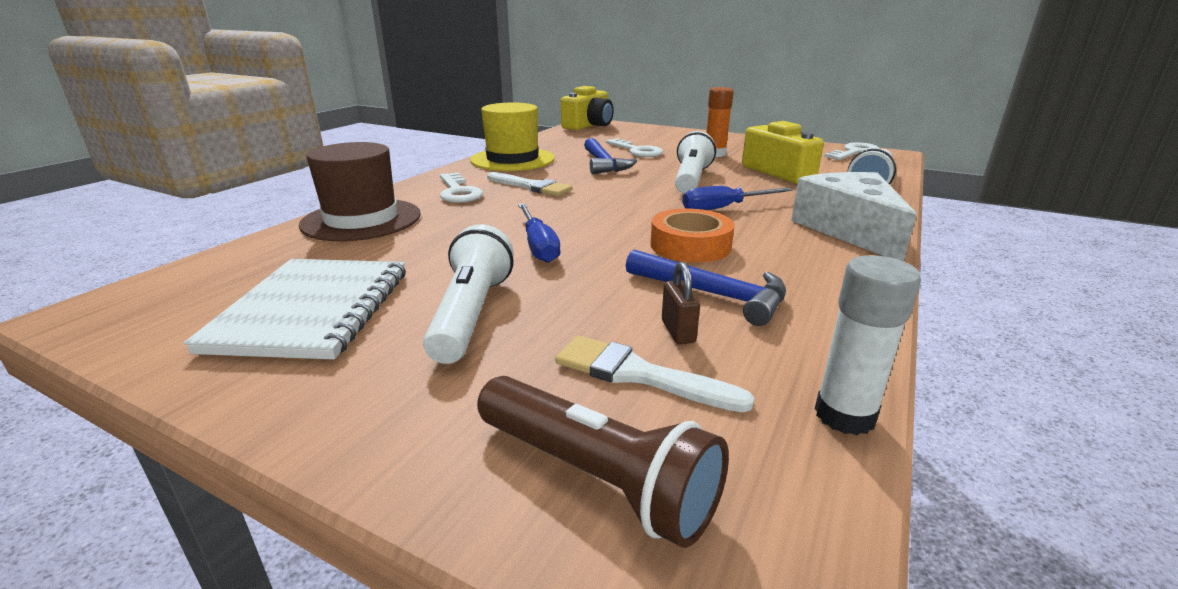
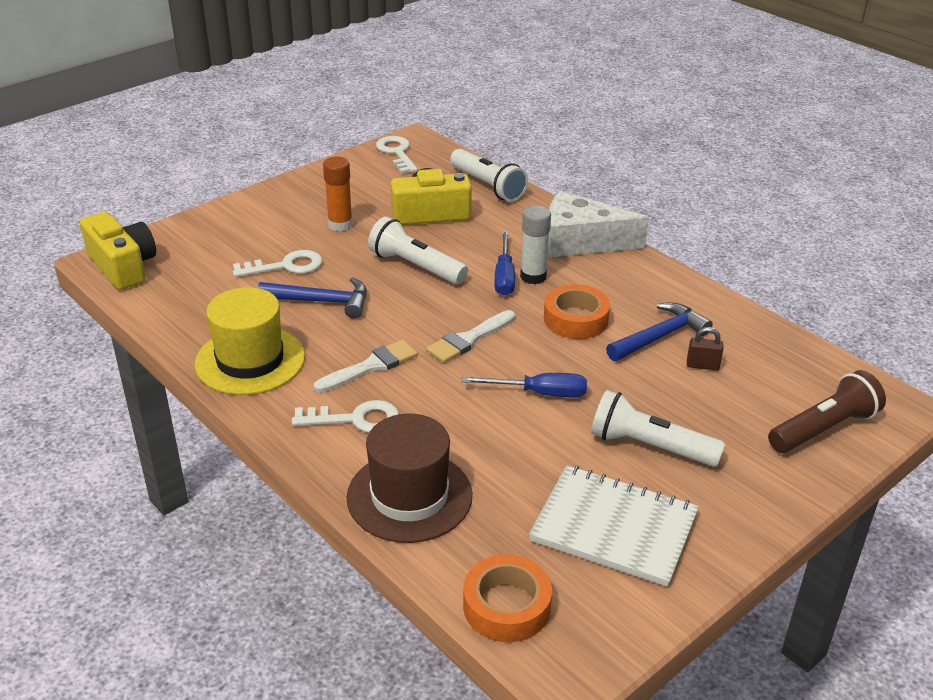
camera: 70 degrees left, 10 degrees up
(200, 273) = (506, 606): none -> orange tape
(639, 374) = (744, 393): white brush -> white brush (469, 339)
(844, 415) = (795, 342): white glue stick -> white glue stick (533, 277)

